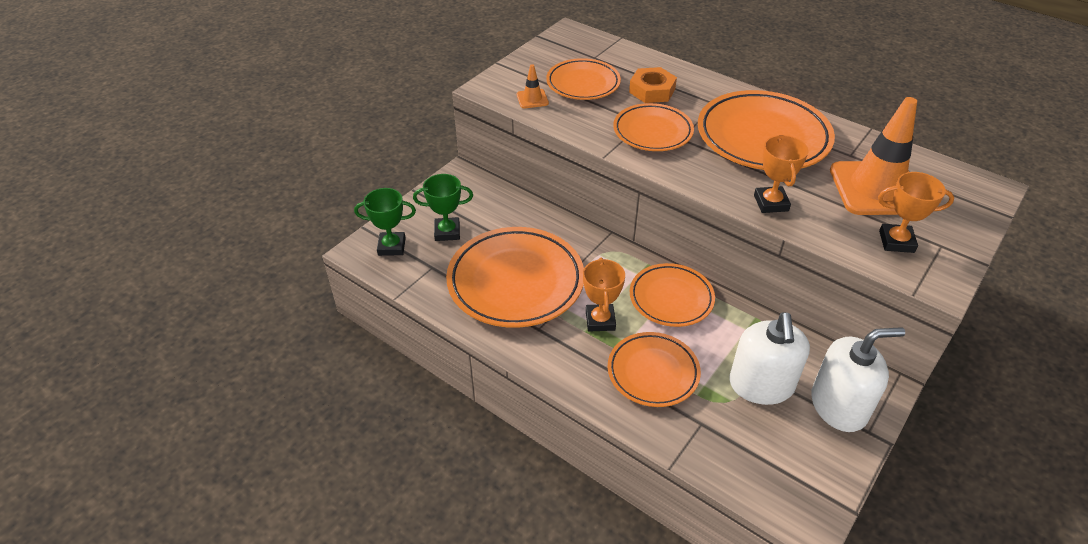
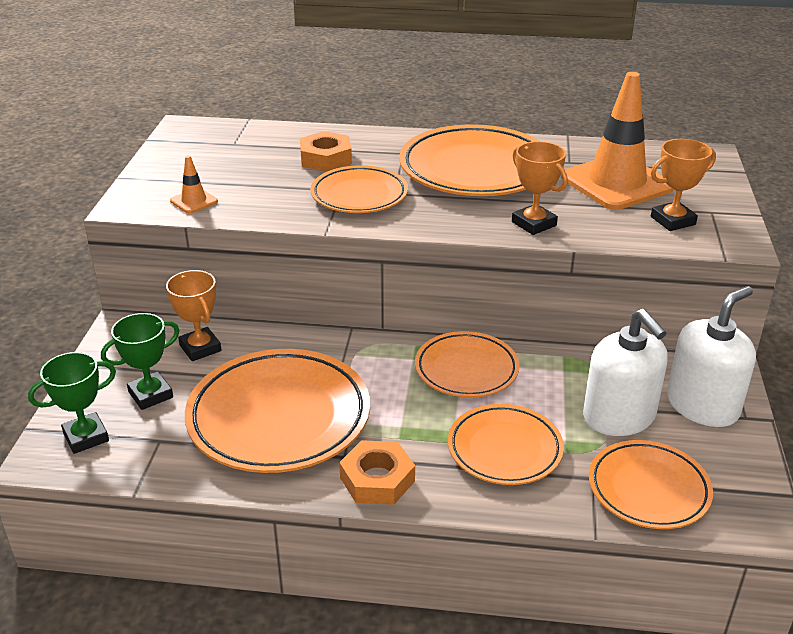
camera: 30 degrees left, 10 degrees down
(548, 355) = (377, 479): none -> orange nut
(583, 83) = (242, 171): orange plate -> orange plate (648, 489)
(600, 320) = (408, 420): orange trophy -> orange trophy (200, 348)

